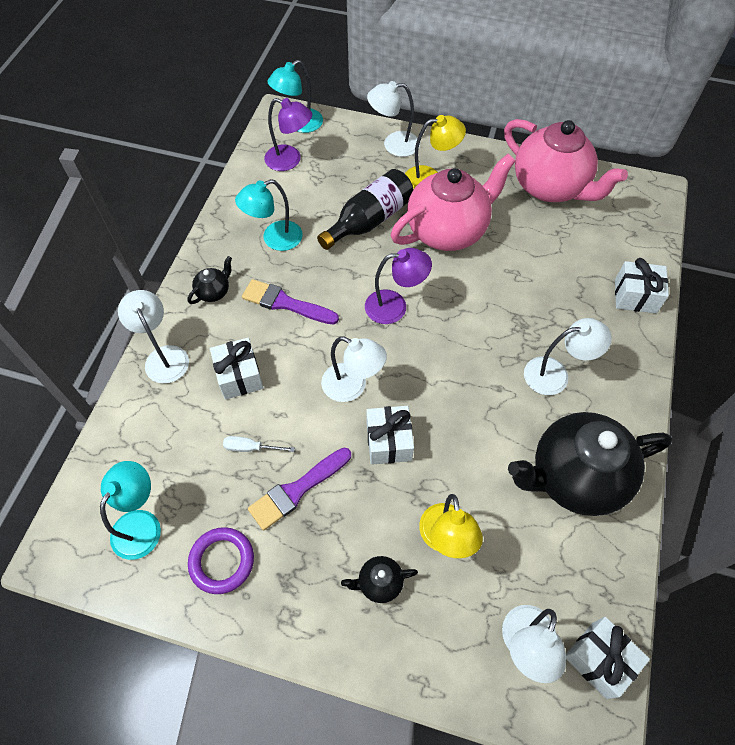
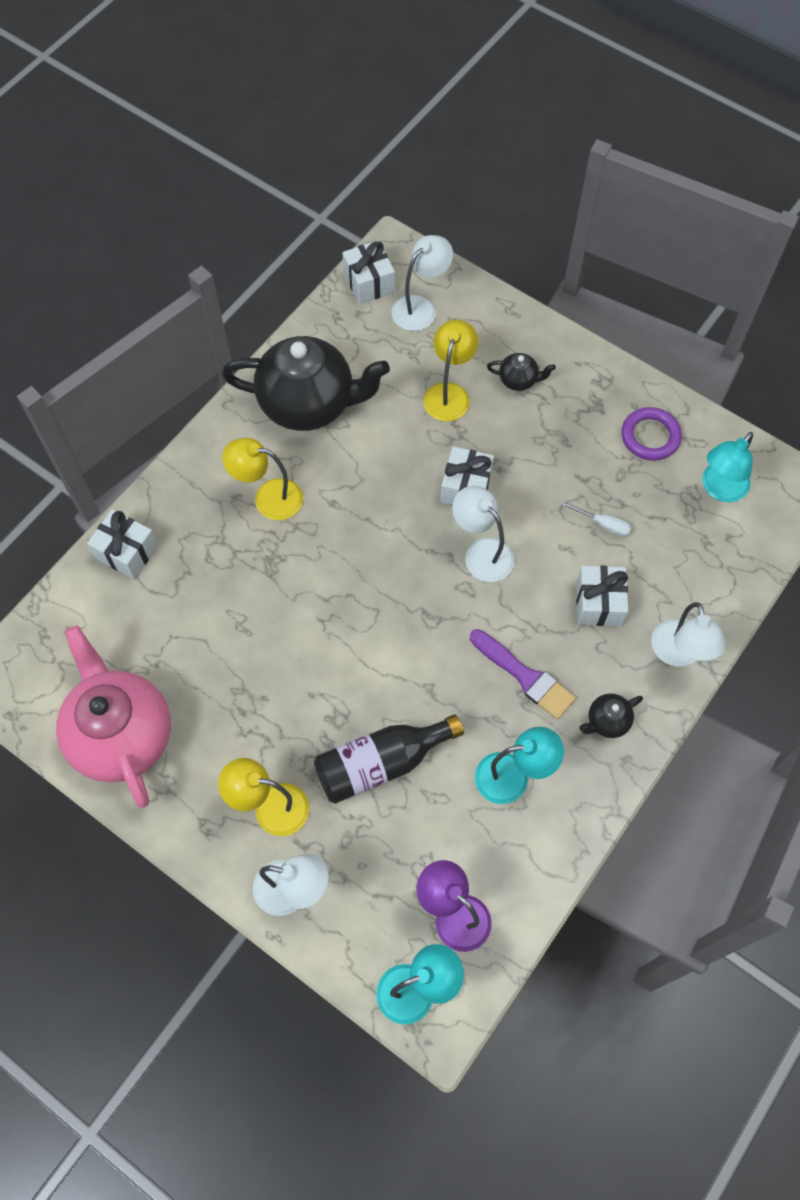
camera: 160 degrees left, 5 degrees up
(297, 490) = (568, 472): purple brush -> none
(395, 306) = (399, 630): purple lamp -> none
(448, 230) = (289, 713): pink teapot -> none
(555, 374) = (268, 497): white lamp -> yellow lamp

